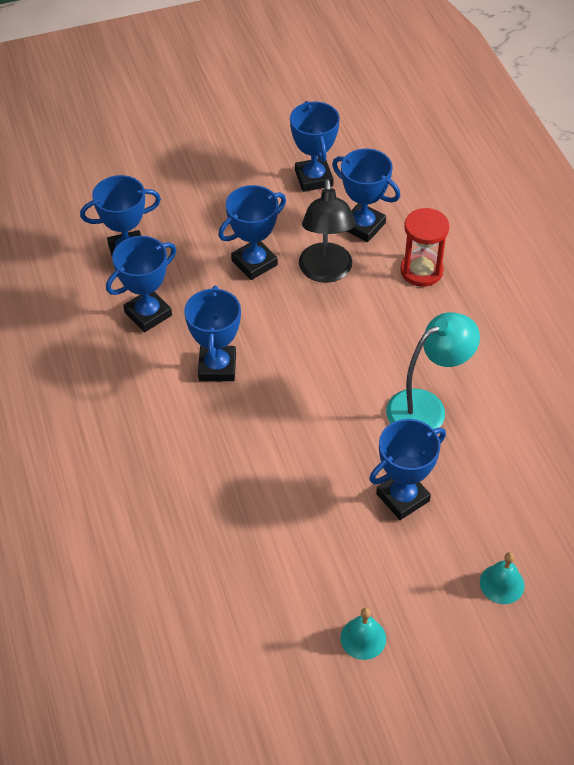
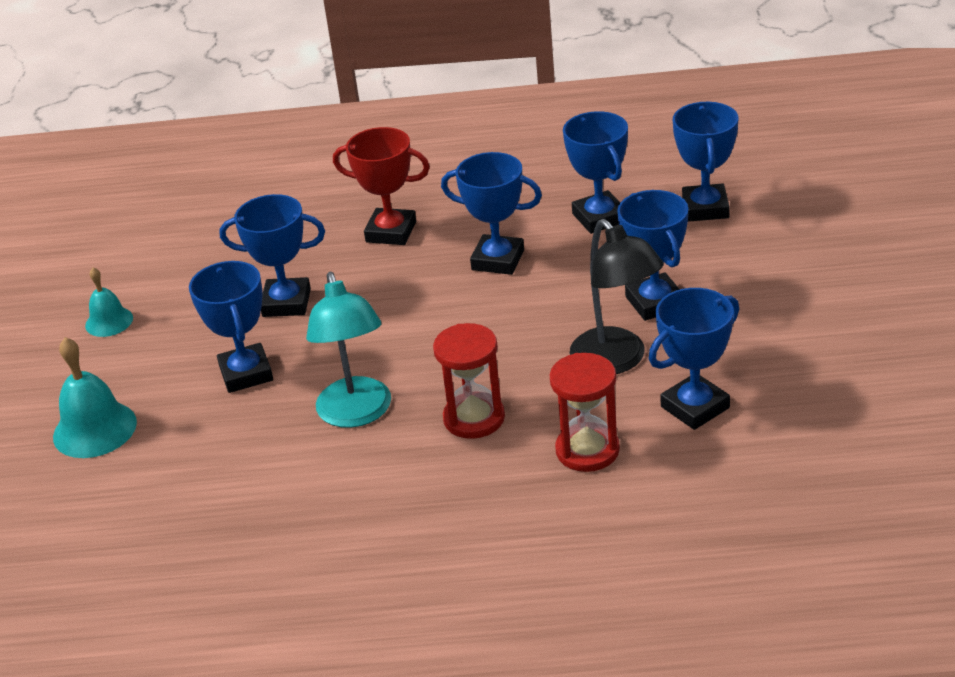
camera: 110 degrees right, 15 degrees down
(187, 453) = (391, 232): none -> red trophy
(314, 178) = (808, 373): blue trophy -> blue trophy (286, 303)
(326, 272) = (617, 361): black lamp -> black lamp turned 135 degrees counterclockwise
(409, 337) = (474, 418): none -> red hourglass
(502, 584) = (94, 429): turquoise bell -> turquoise bell, size x1.60

